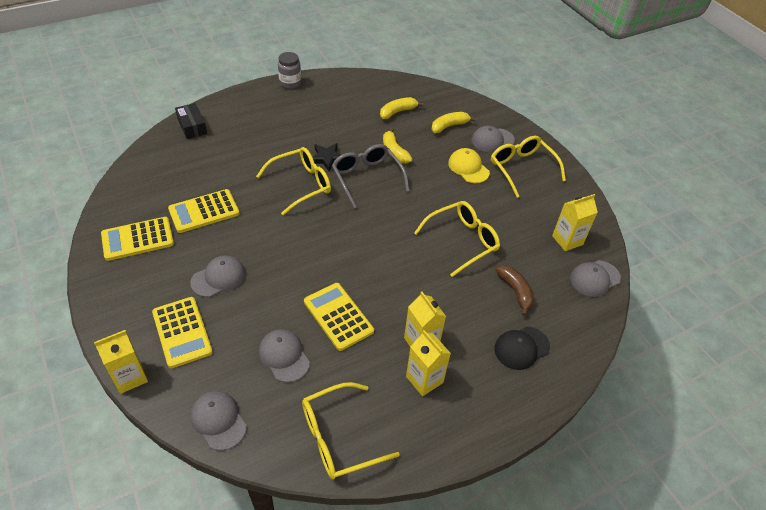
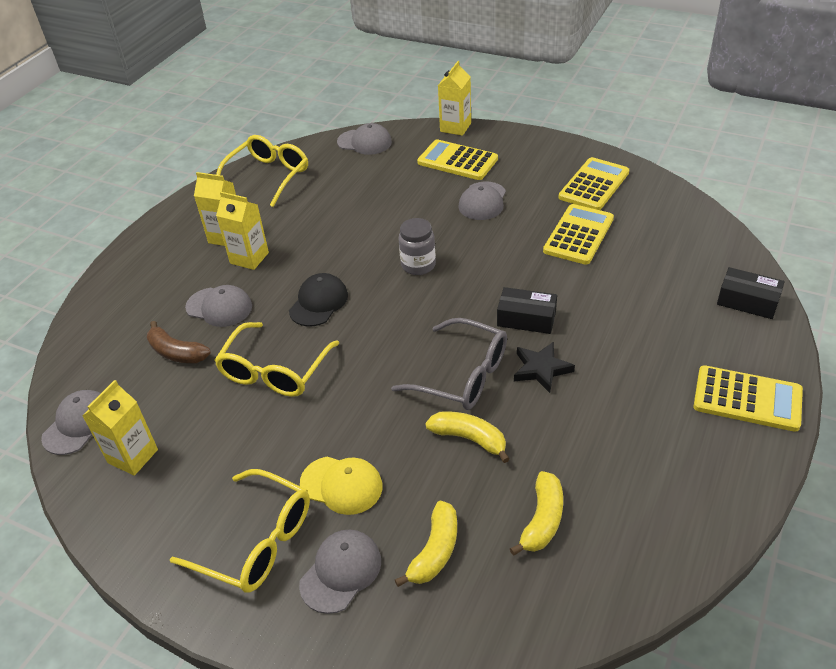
camera: 150 degrees right, 5 degrees down
(284, 356) = (360, 190): grey cap -> grey cap (219, 307)
(290, 83) = (761, 455): grey jar -> grey jar (418, 265)
(301, 184) = (526, 319): yellow glasses -> black box
(338, 316) = (344, 234): yellow calculator -> yellow calculator (747, 399)
(521, 348) = (145, 305): black cap -> black cap (319, 302)

